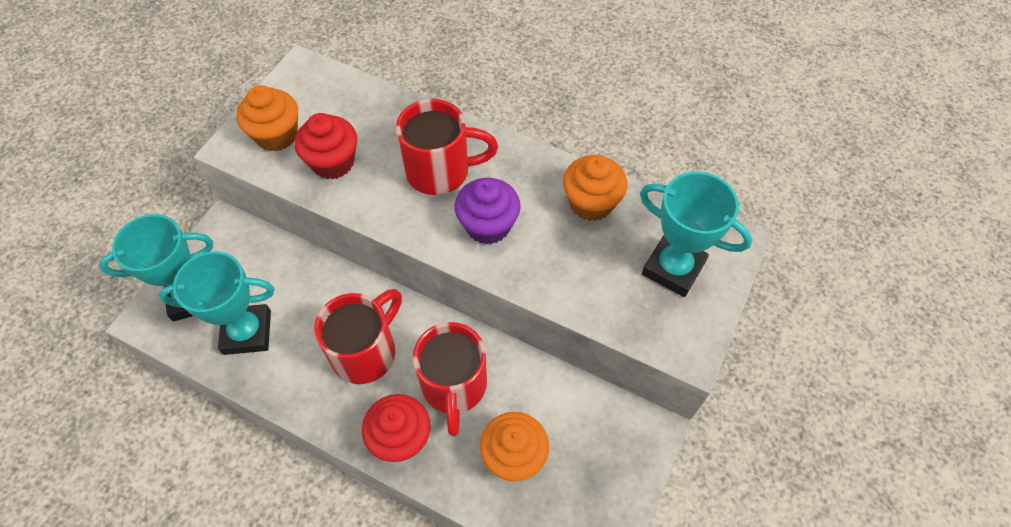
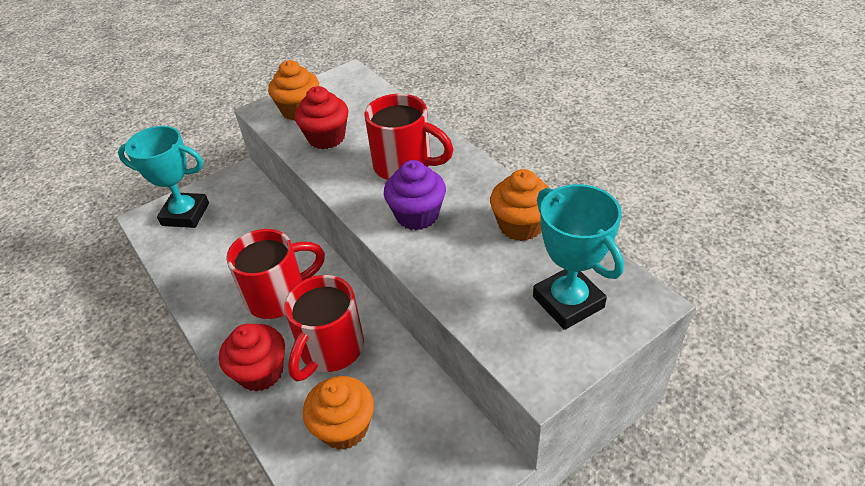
camera: 30 degrees right, 15 degrees down
(247, 332) = (204, 251): turquoise trophy -> none

